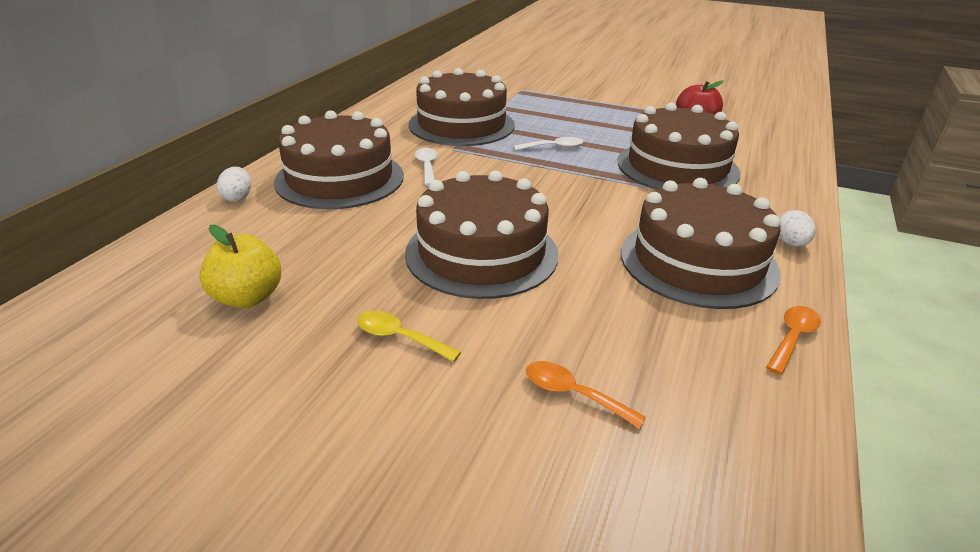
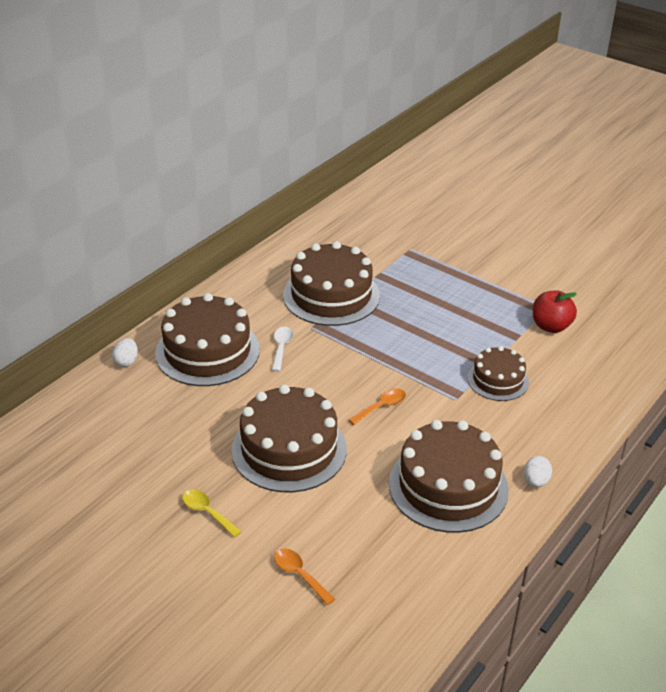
camera: 15 degrees right, 5 degrees up
(247, 298) = (118, 461): yellow apple -> none
(553, 147) = (400, 338): white spoon -> none
(677, 167) = (498, 380): brown cake -> brown cake, size x0.57
(792, 338) = (472, 563): orange spoon -> orange spoon (381, 407)

